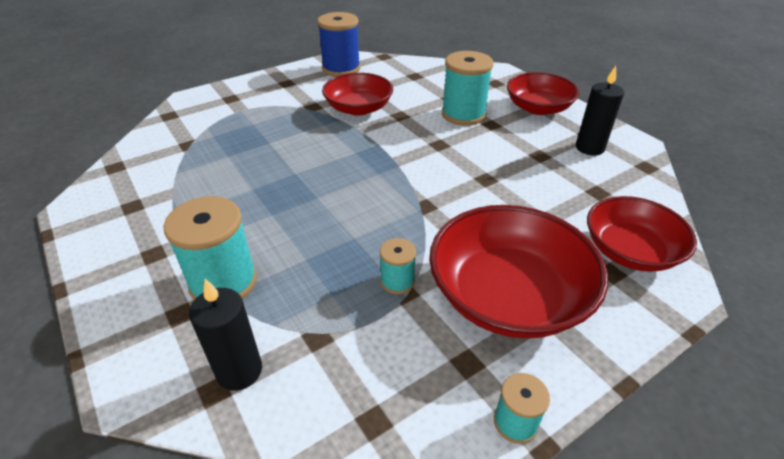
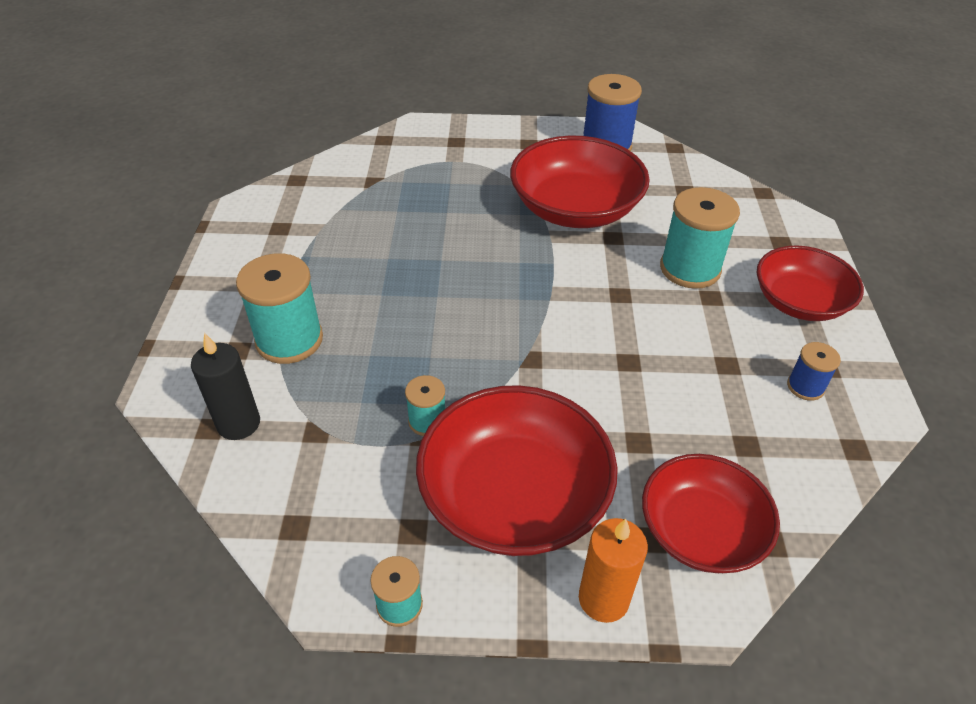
camera: 35 degrees right, 5 degrees up
(358, 108) = (575, 209): red bowl -> red bowl, size x1.51
(589, 148) = (805, 386): black candle -> blue spool
(629, 325) = (603, 599): none -> orange candle

